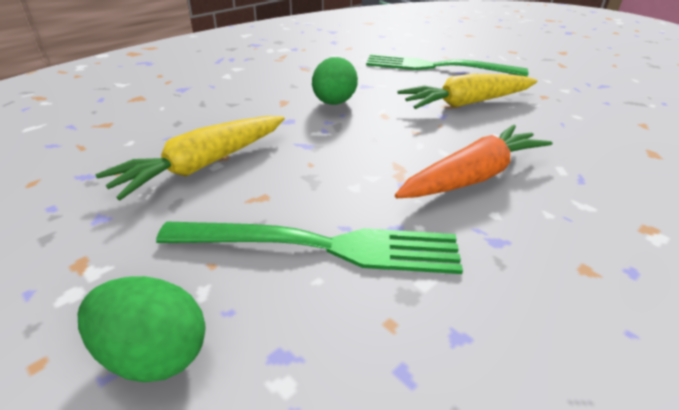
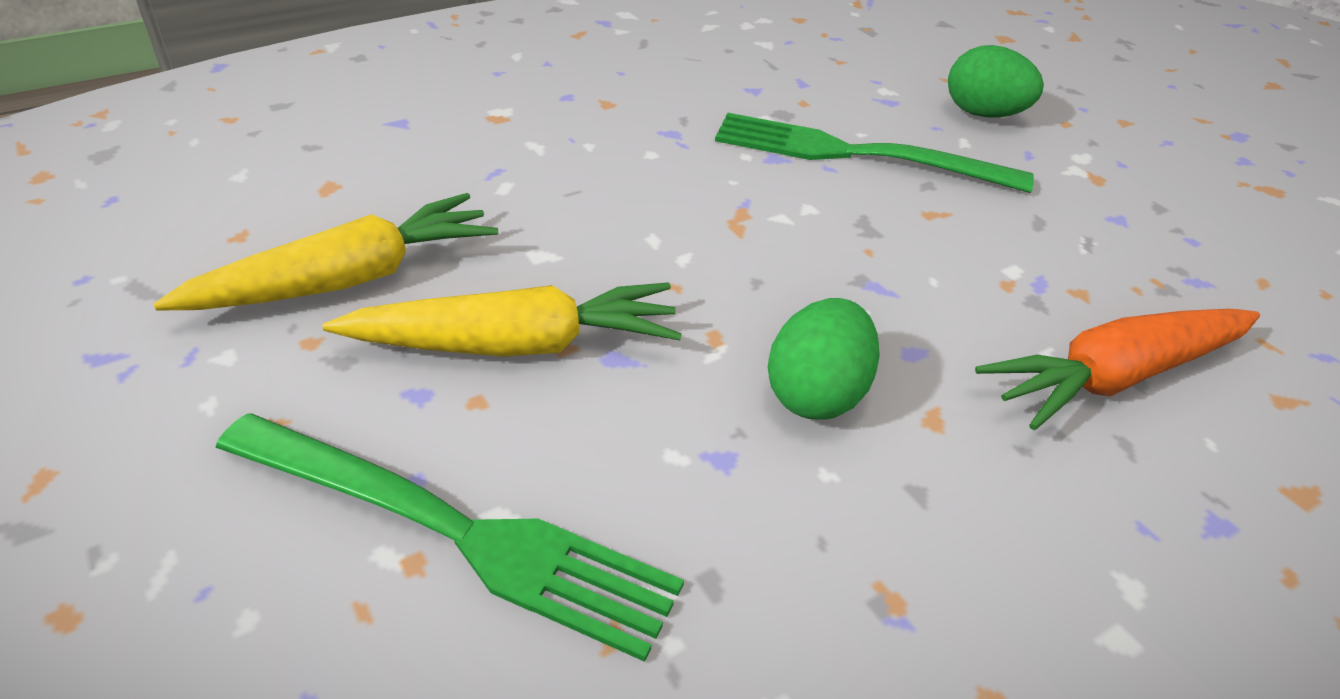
camera: 170 degrees left, 5 degrees up
(203, 165) = (1033, 271): yellow carrot -> yellow carrot (348, 279)
(473, 176) = (640, 195): orange carrot -> orange carrot (1115, 377)

